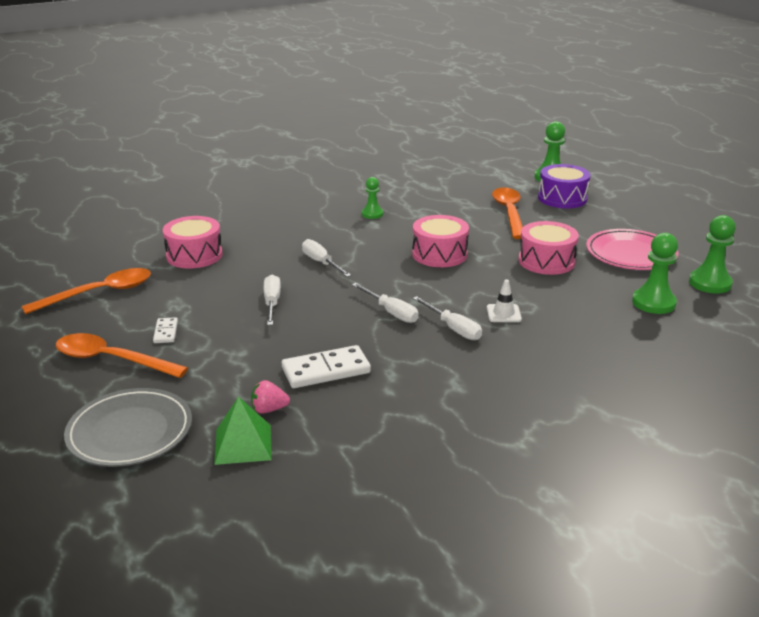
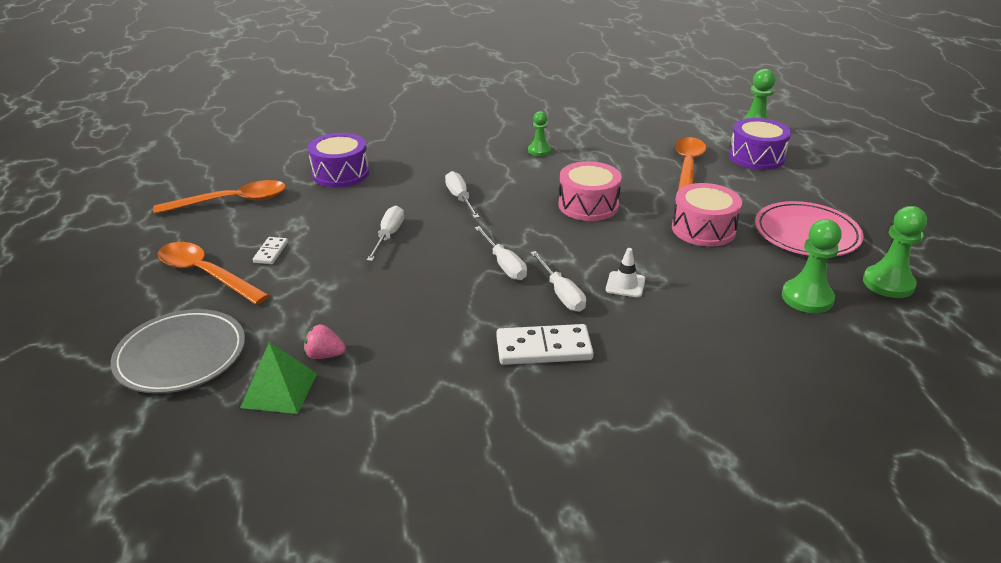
camera: 15 degrees right, 5 degrees up
(194, 255) = (340, 173): pink drum -> purple drum
(326, 370) = (404, 321): white domino -> white domino (543, 348)

